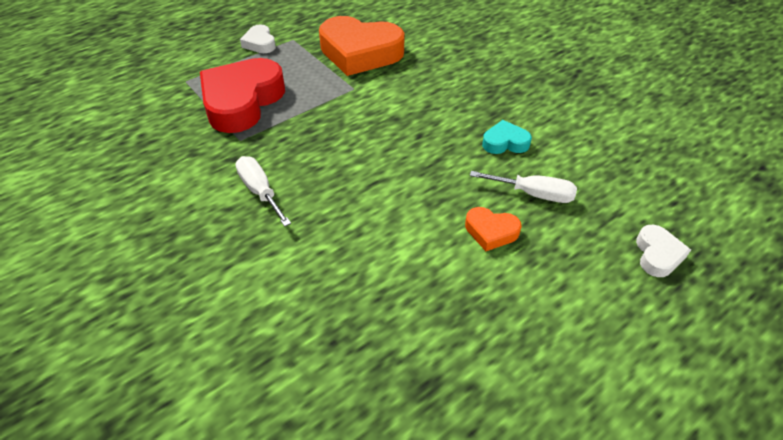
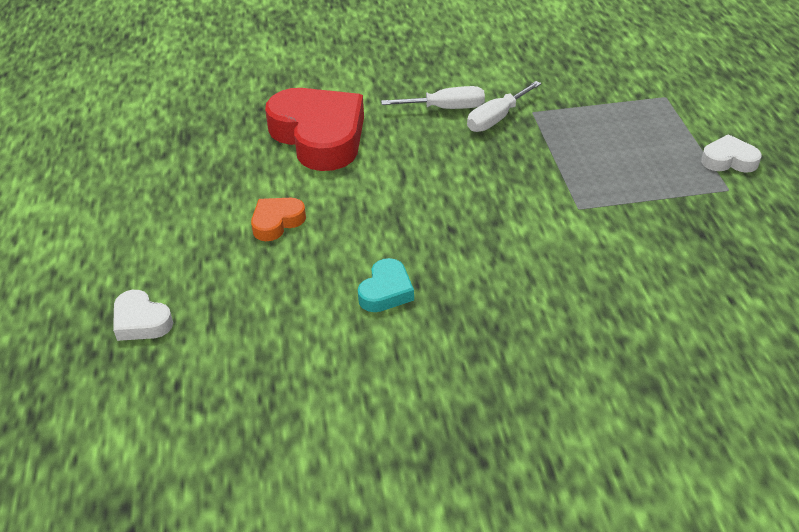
camera: 120 degrees right, 5 degrees down
(242, 101) = (600, 124): red heart -> red heart (319, 136)
(360, 53) = (662, 237): orange heart -> none
(533, 194) = (292, 274): white screwdriver -> white screwdriver (496, 119)

